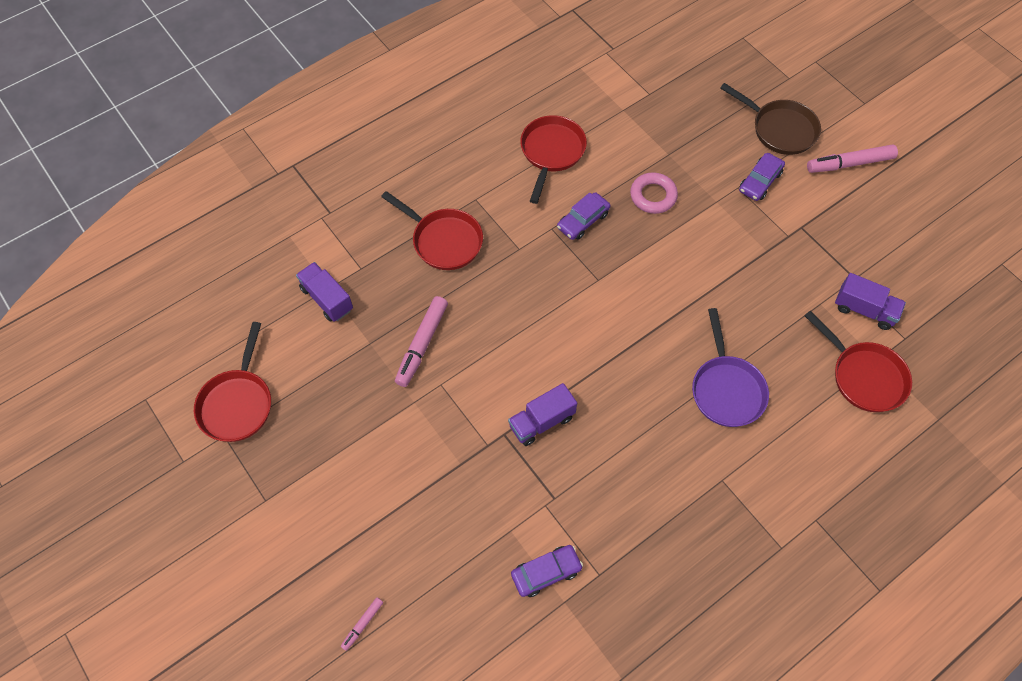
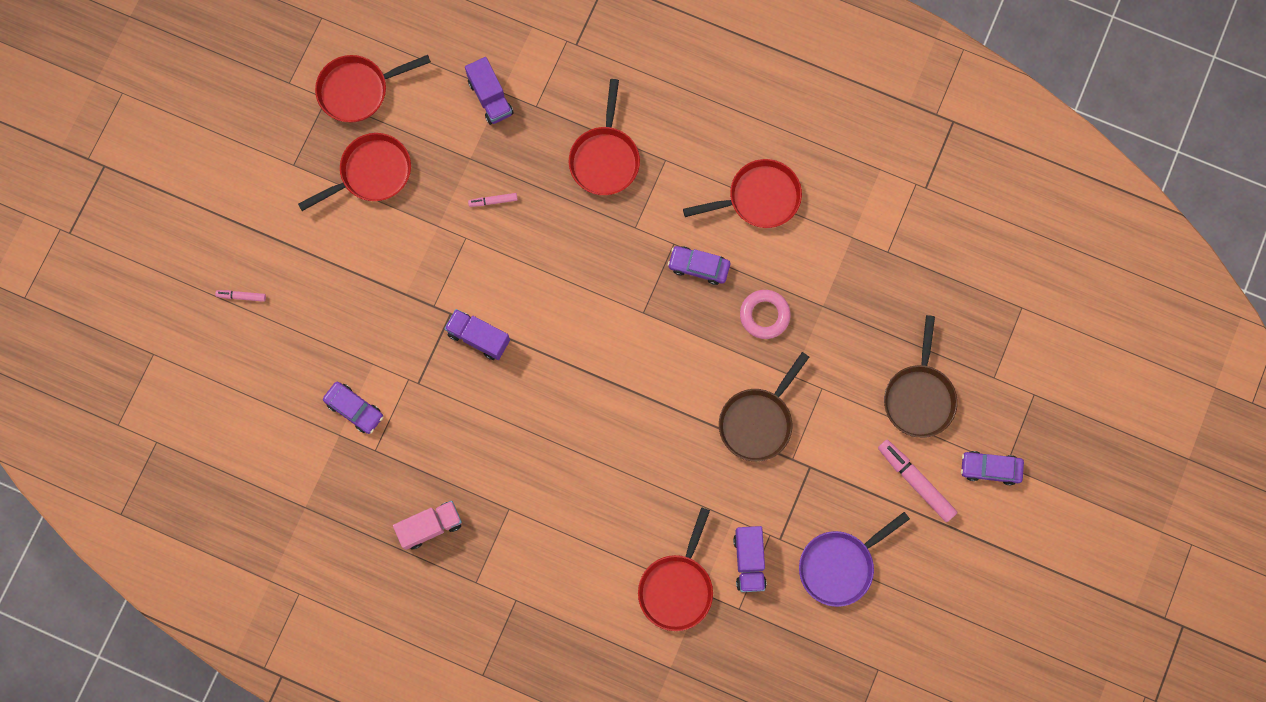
camera: 60 degrees right, 15 degrees up
(324, 433) = (371, 173): none -> red pan
(327, 299) = (490, 97): purple truck -> purple truck turned 135 degrees clockwise
(422, 344) = (493, 201): pink marker -> pink marker, size x0.50
(704, 562) = (430, 526): none -> pink truck
(726, 389) = (596, 474): purple pan -> purple pan (840, 565)
(742, 244) = (758, 421): none -> brown pan
(760, 181) = (841, 405): purple car -> purple car (990, 468)

